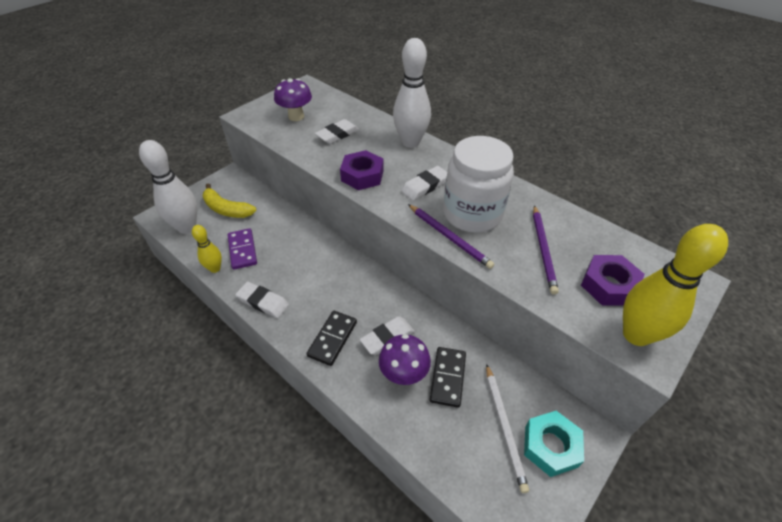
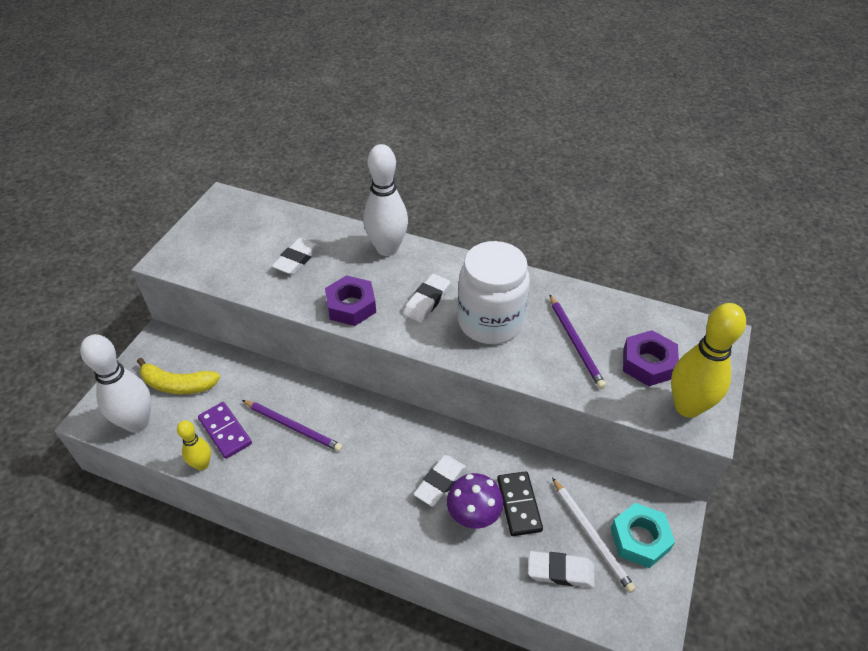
camera: 20 degrees left, 0 degrees up
(263, 302) = (281, 486): white eraser -> white eraser (560, 571)
(296, 117) = (233, 247): purple mushroom -> none
(332, 339) = (381, 503): black domino -> none
(449, 237) = (477, 355): purple pencil -> purple pencil (293, 426)

